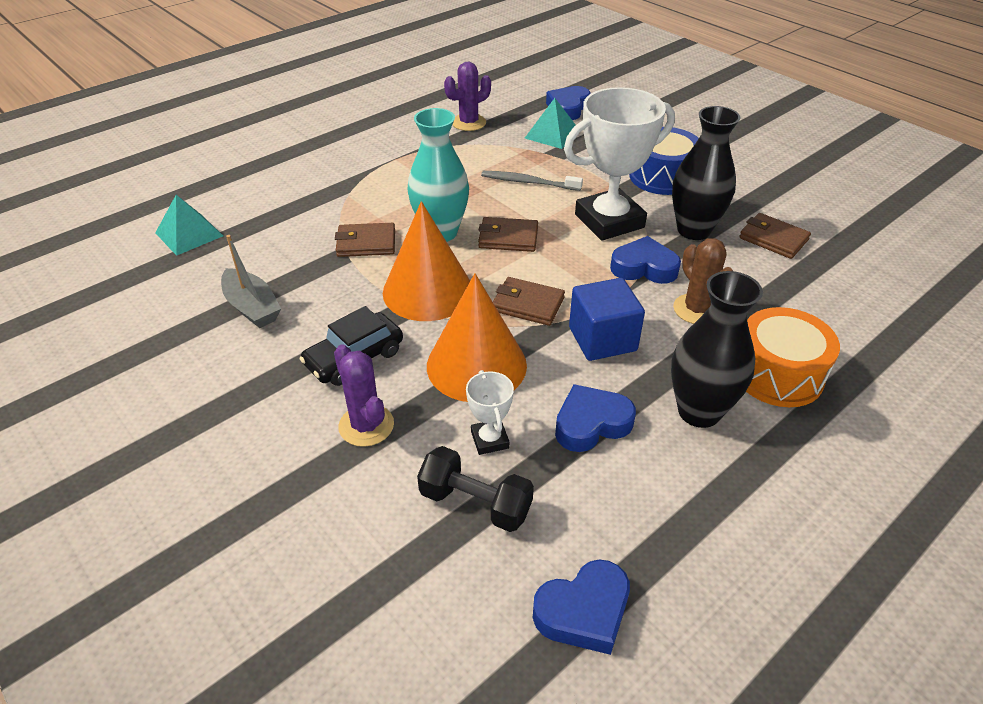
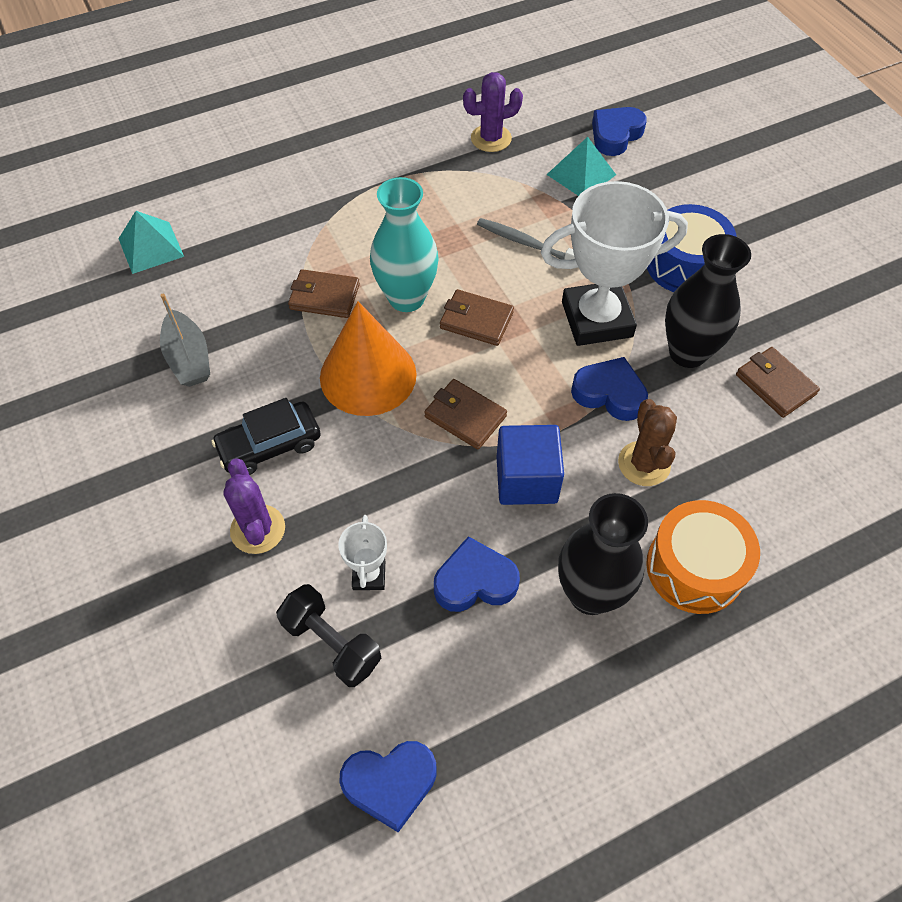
camera: 15 degrees right, 15 degrees up
(476, 365) = (386, 482): orange cone -> none

